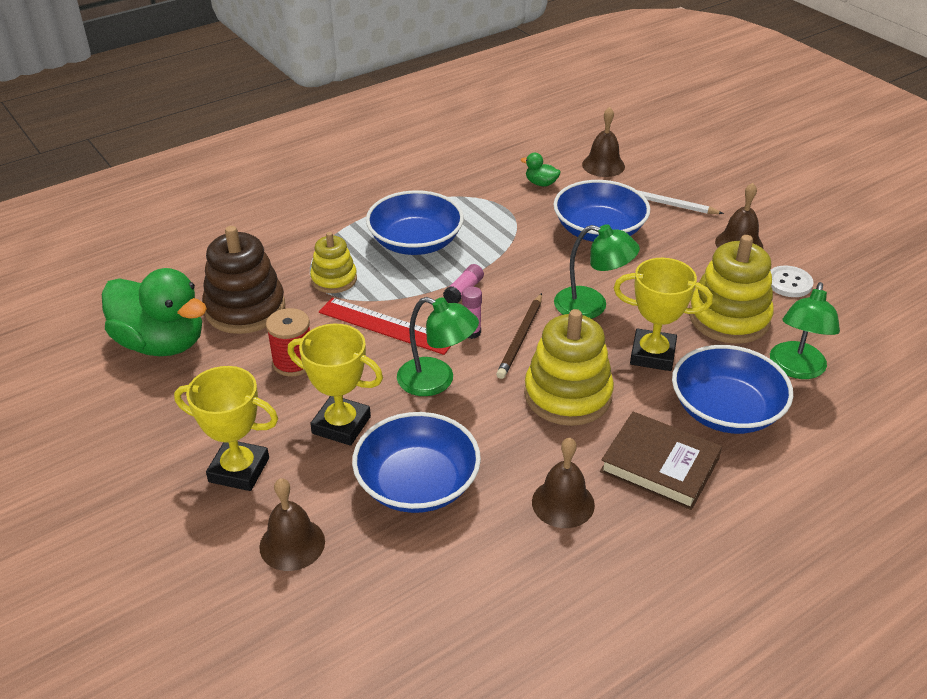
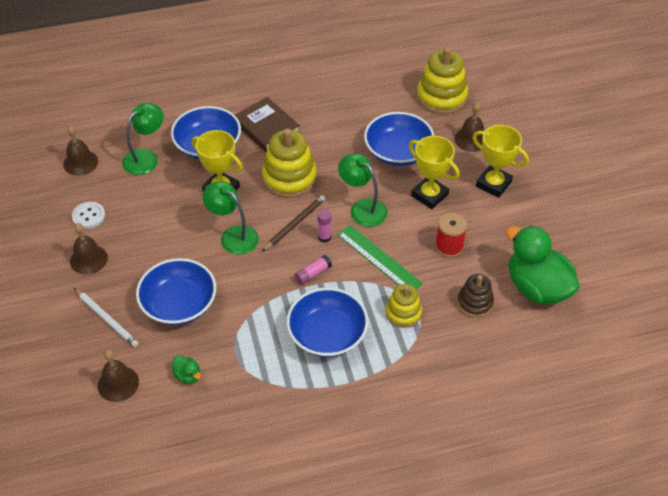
camera: 160 degrees left, 10 degrees up
(245, 308) = (475, 303): brown stacking toy -> brown stacking toy, size x0.60
(386, 326) = (379, 259): red ruler -> green ruler
(563, 503) = (328, 123): brown bell -> brown bell (80, 162)
(729, 318) = (152, 201): yellow stacking toy -> yellow stacking toy (441, 97)

